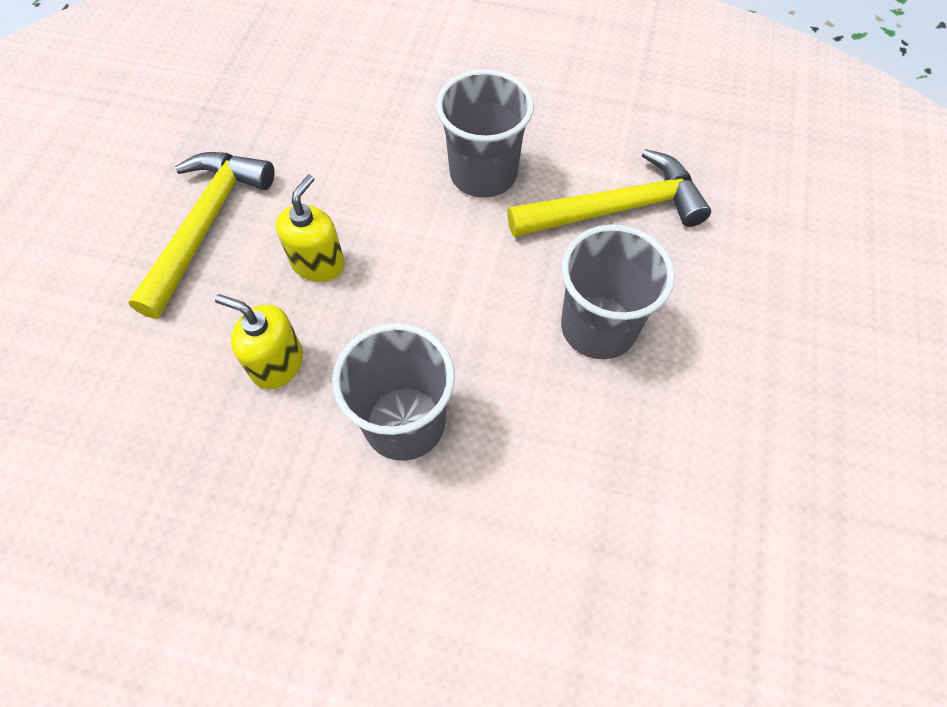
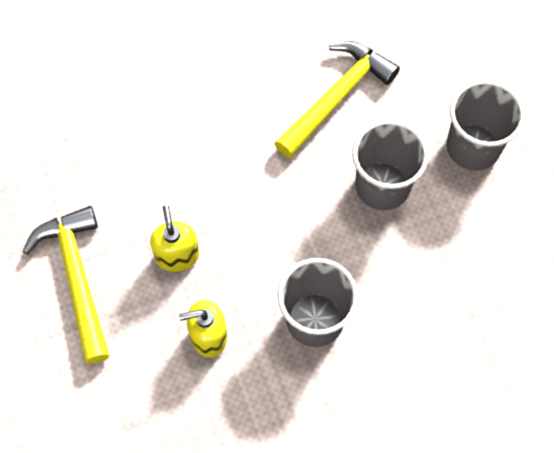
camera: 35 degrees left, 5 degrees up
(483, 174) = (233, 123): grey cup -> grey cup (473, 147)

